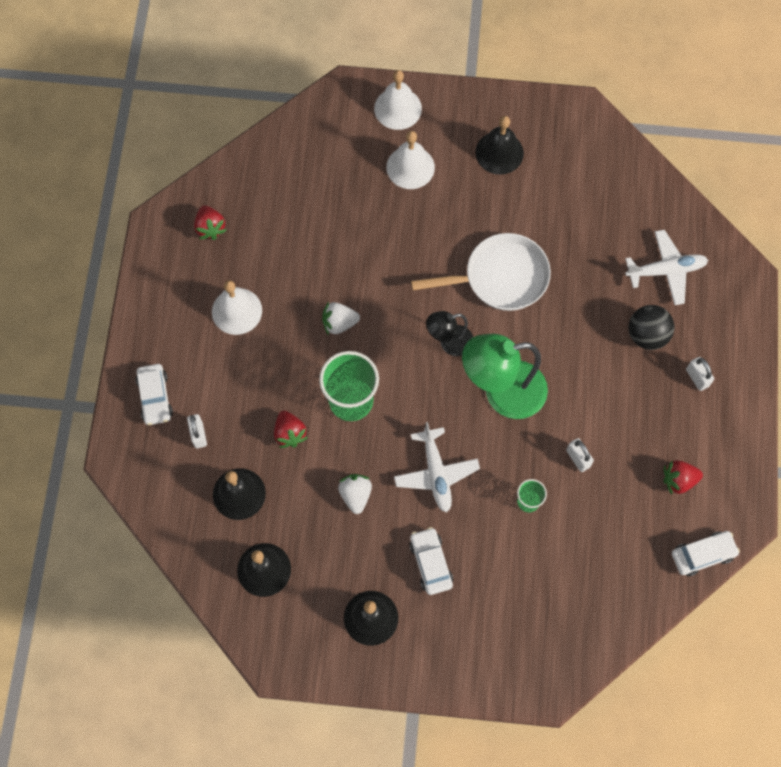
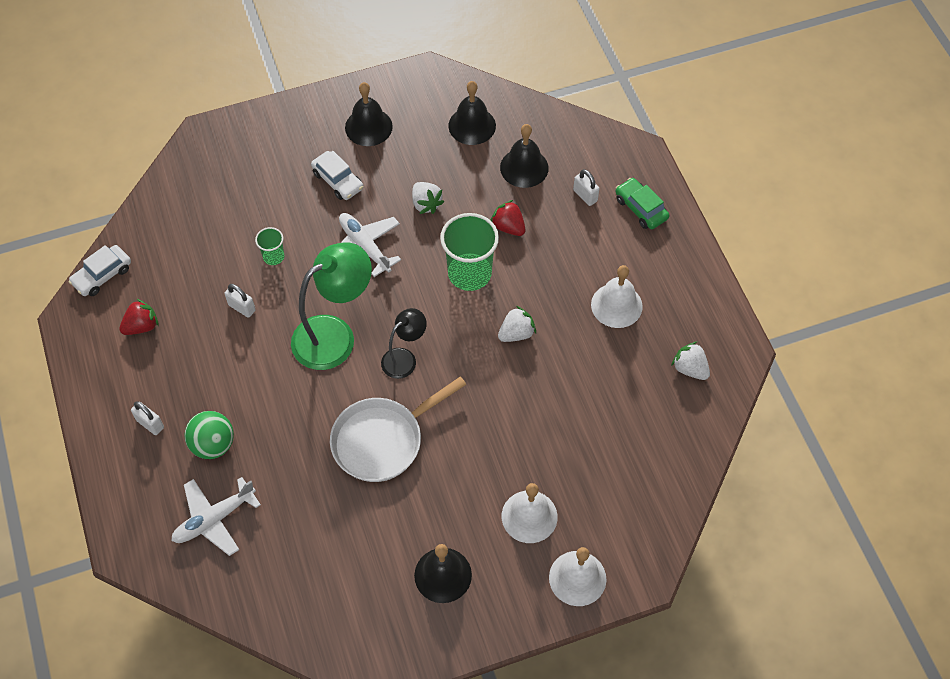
camera: 155 degrees right, 10 degrees down
(155, 397) = (641, 208): white car -> green car
(210, 228) = (690, 368): red strawberry -> white strawberry
(647, 335) = (213, 444): black ball -> green ball

